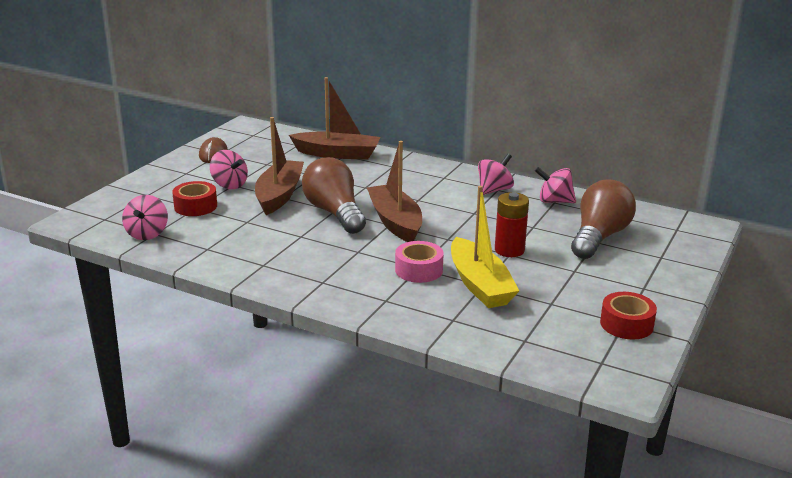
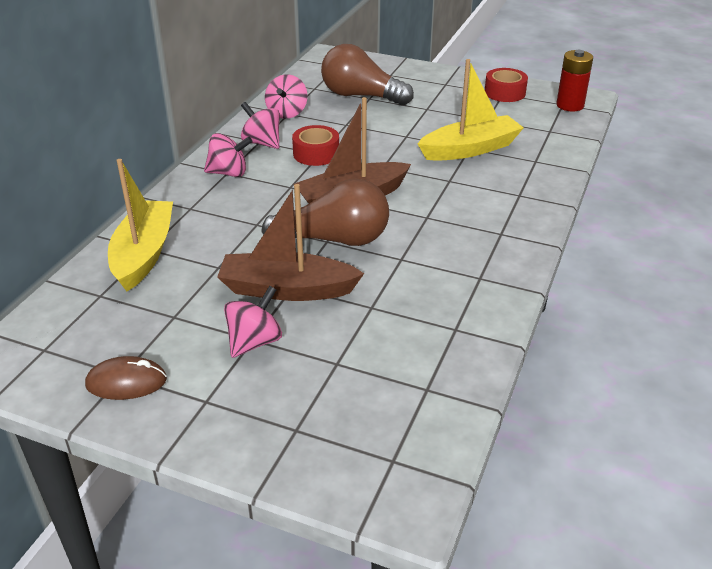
camera: 95 degrees left, 10 degrees up
(147, 234) = (431, 395): pink spinning top -> pink spinning top (229, 173)
(195, 206) = (333, 363): red tape -> red tape (316, 154)
(335, 213) = (335, 240): brown light bulb -> brown light bulb turned 150 degrees counterclockwise
(337, 154) = (144, 254): brown boat -> yellow boat
(419, 270) = (455, 180): pink tape -> none
(509, 250) = (398, 135): red battery -> red battery (570, 105)

